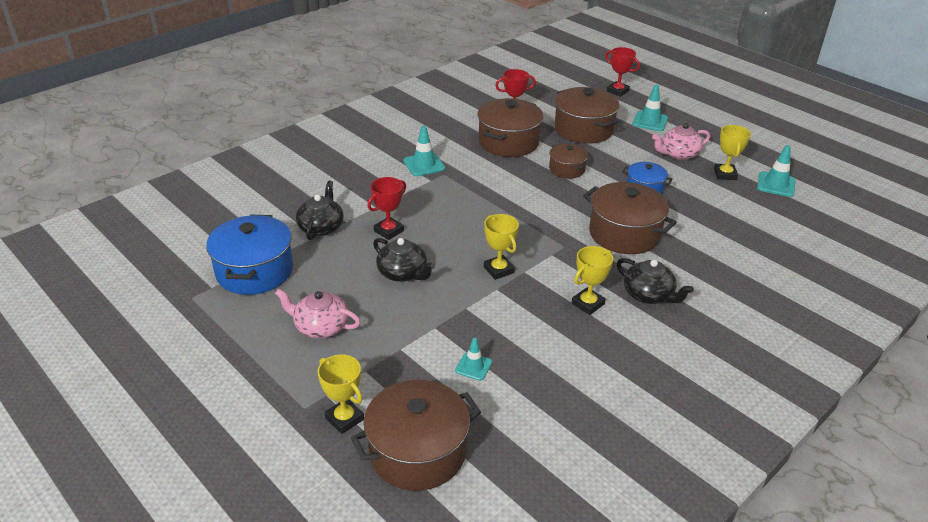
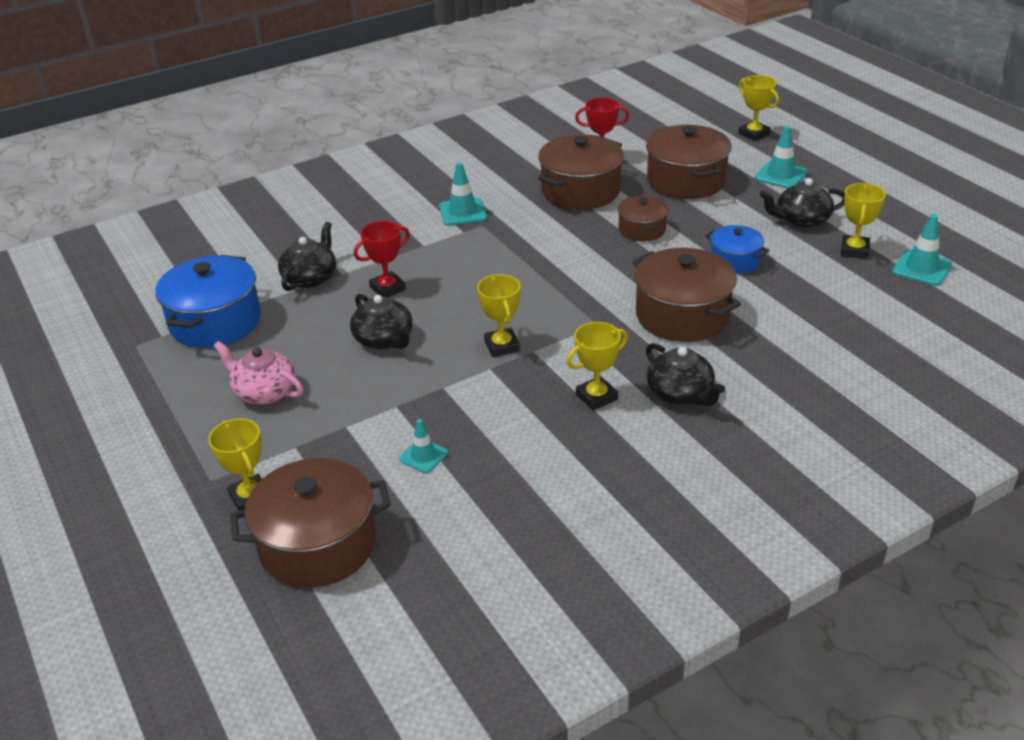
camera: 15 degrees right, 0 degrees up
(617, 91) = (754, 134): red trophy -> yellow trophy
(678, 154) = (801, 220): pink teapot -> black teapot

